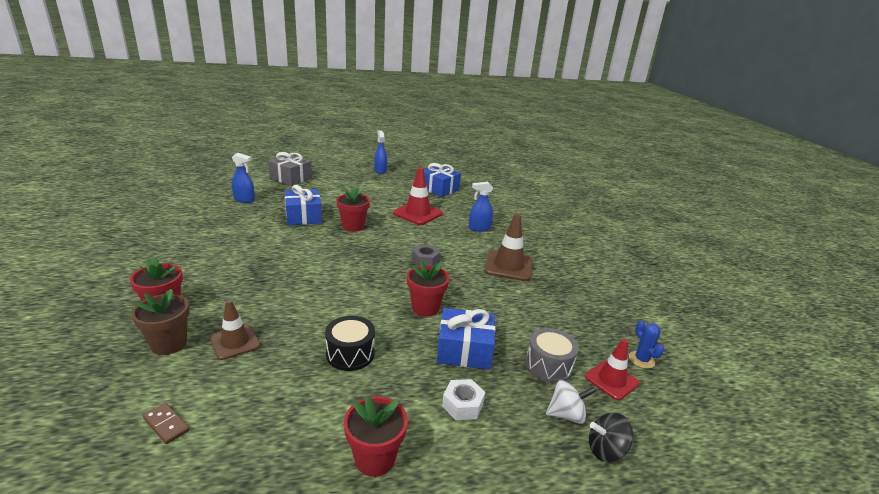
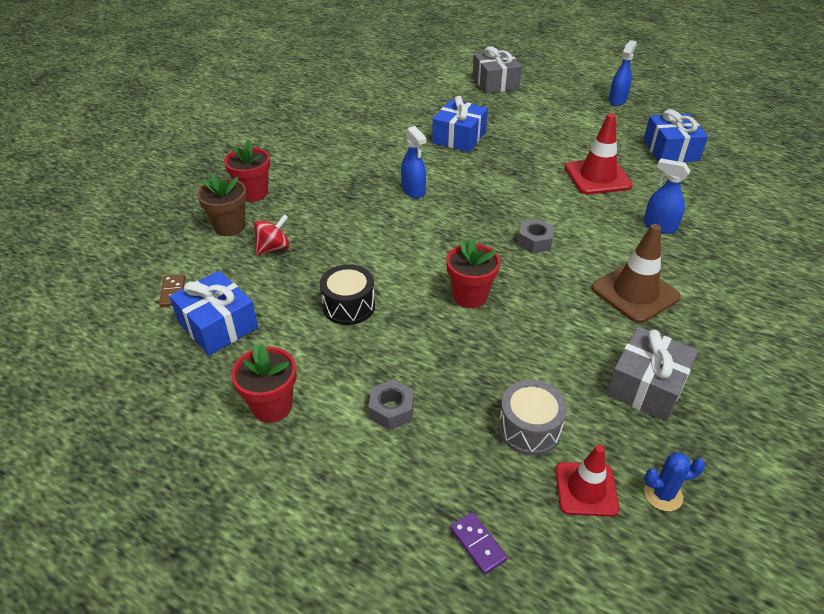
camera: 45 degrees right, 15 degrees up
(235, 342) = (273, 248): brown traffic cone -> red spinning top
(244, 200) = (421, 98): blue spray bottle -> blue spray bottle (413, 191)
(353, 226) = (499, 168): red flower pot -> none
(462, 405) = (391, 410): white nut -> grey nut
(464, 350) = (457, 360): blue gift -> blue gift (218, 325)
(566, 415) = (481, 485): white spinning top -> none
(570, 310) = (646, 386): none -> grey gift
(606, 450) = (478, 544): black spinning top -> purple domino
(641, 360) = (663, 494): blue cactus -> blue cactus turned 60 degrees clockwise

